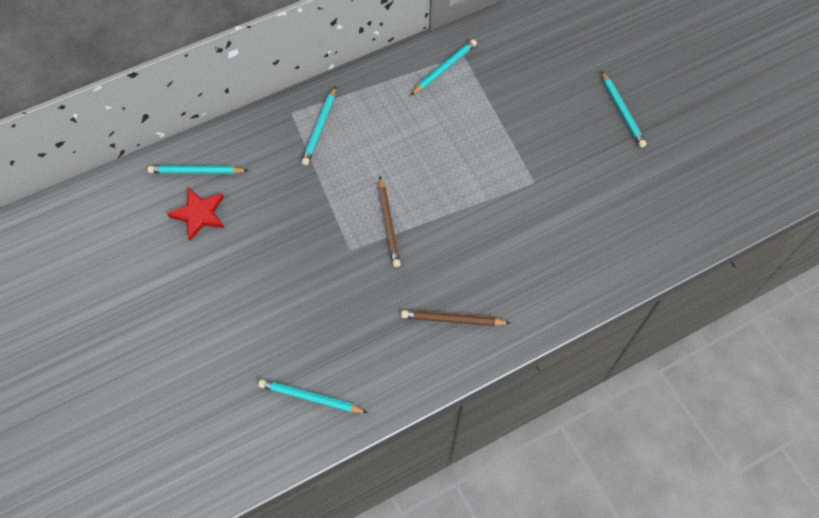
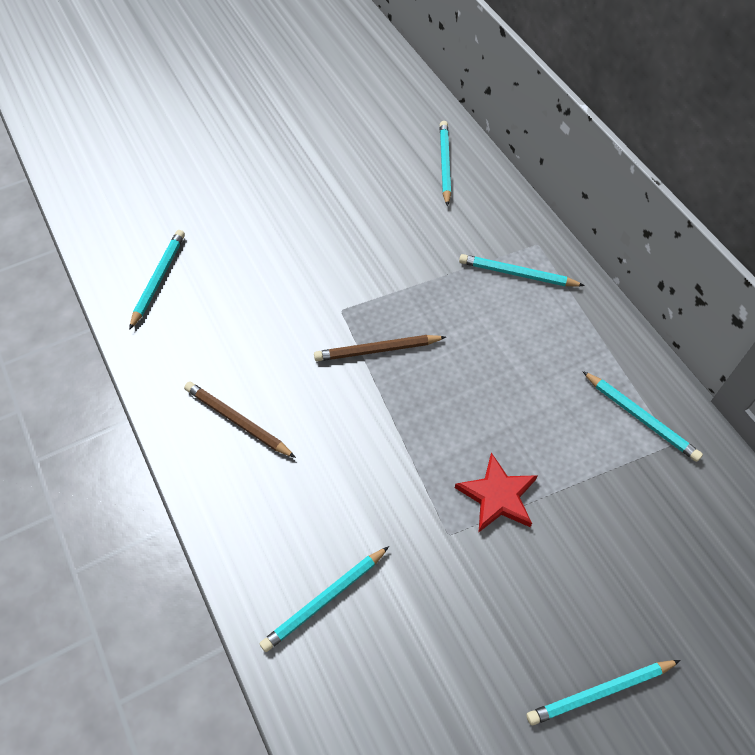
camera: 90 degrees right, 5 degrees down
(199, 214) = (389, 171): red star -> red star (497, 496)
(452, 319) = (237, 420): brown pencil -> brown pencil turned 60 degrees counterclockwise
(584, 255) = (324, 600): none -> turquoise pencil

